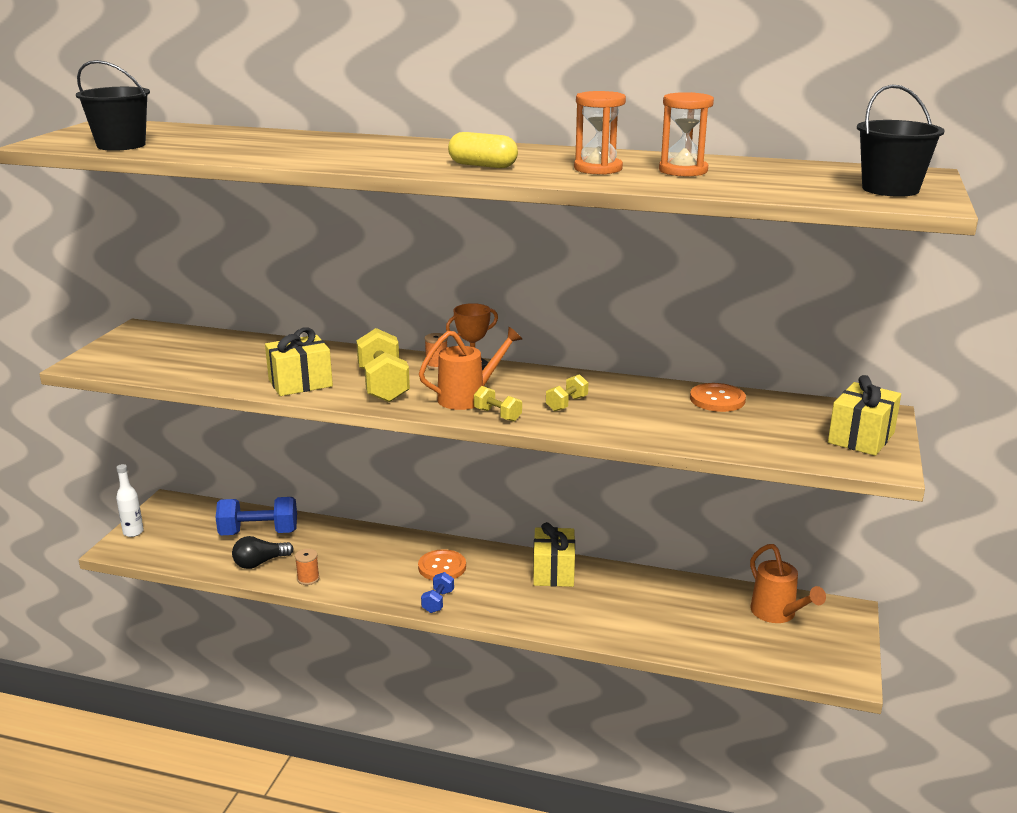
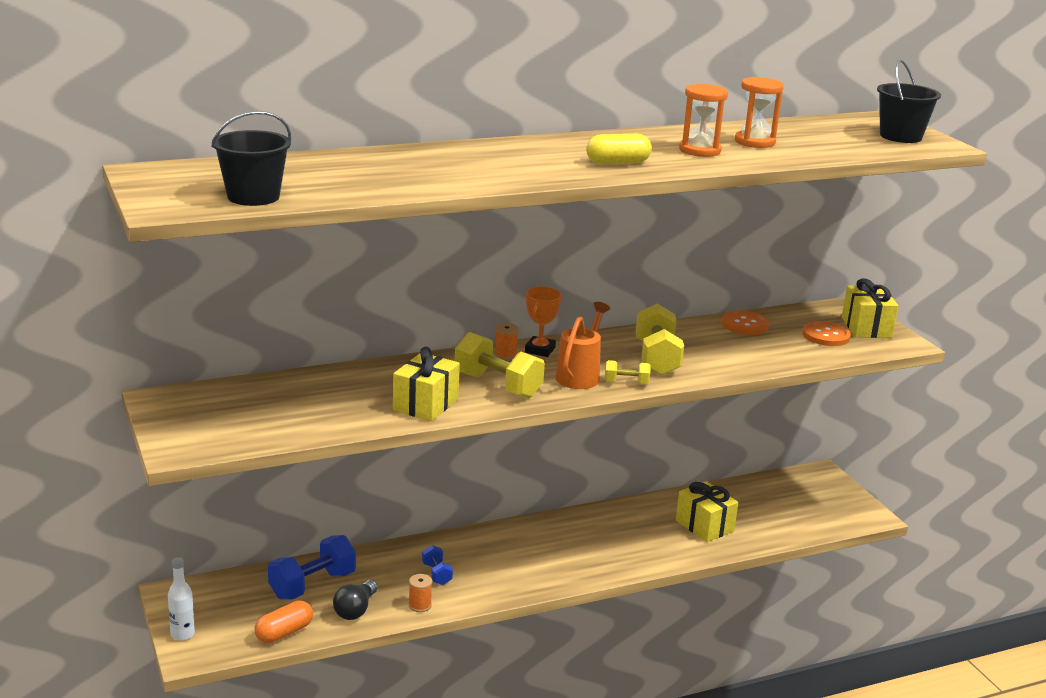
camera: 40 degrees left, 0 degrees up
(192, 558) = (284, 632): none -> orange capsule
(438, 601) = (551, 579): blue dumbbell -> blue dumbbell (436, 574)
(442, 567) = (515, 550): orange button -> orange button (826, 335)
(553, 572) = (604, 520): yellow gift -> yellow gift (704, 526)
(566, 404) = (657, 358): yellow dumbbell -> yellow dumbbell, size x1.93
(777, 614) = (785, 491): orange watering can -> none

